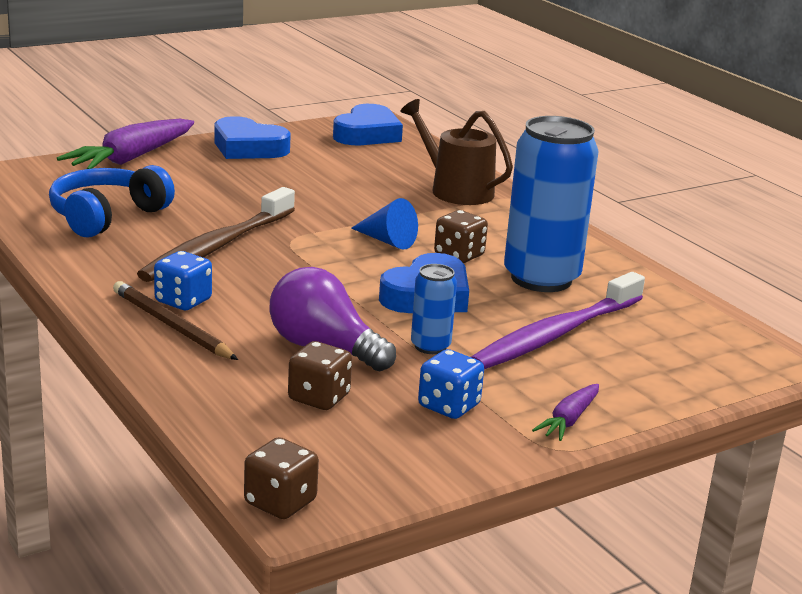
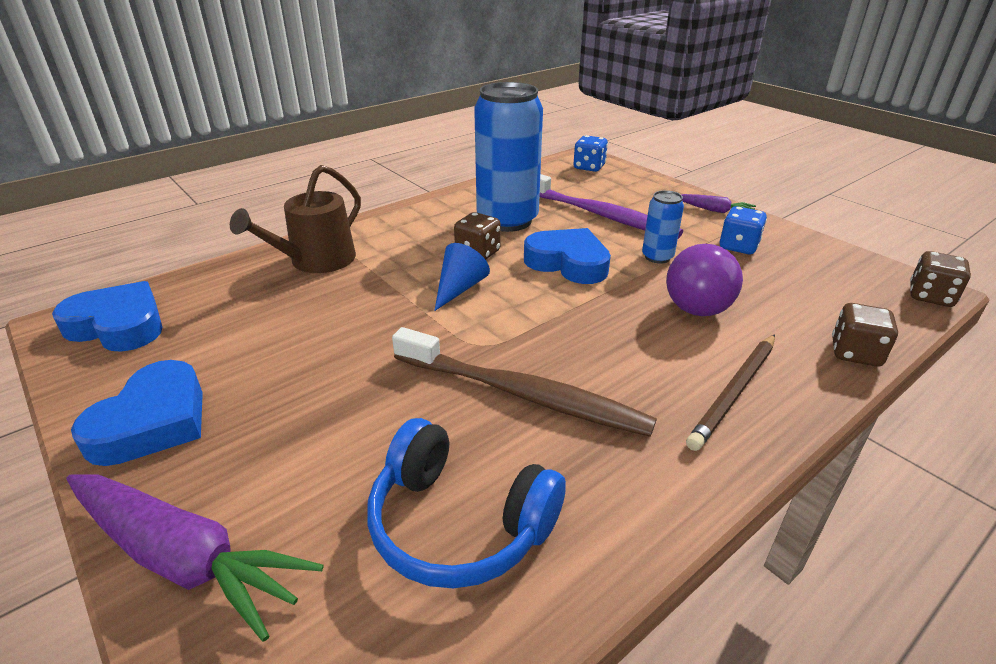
camera: 95 degrees left, 10 degrees up
(183, 301) = (675, 395): blue dice -> blue dice (589, 167)
(319, 398) = (781, 295): brown dice -> brown dice (855, 353)

